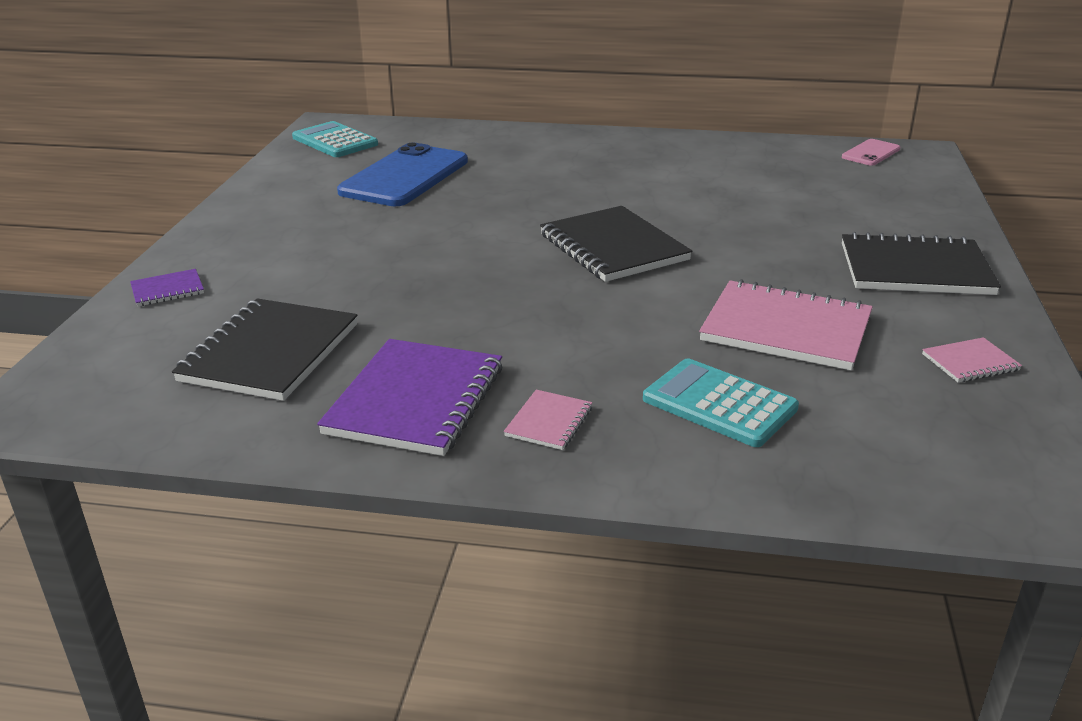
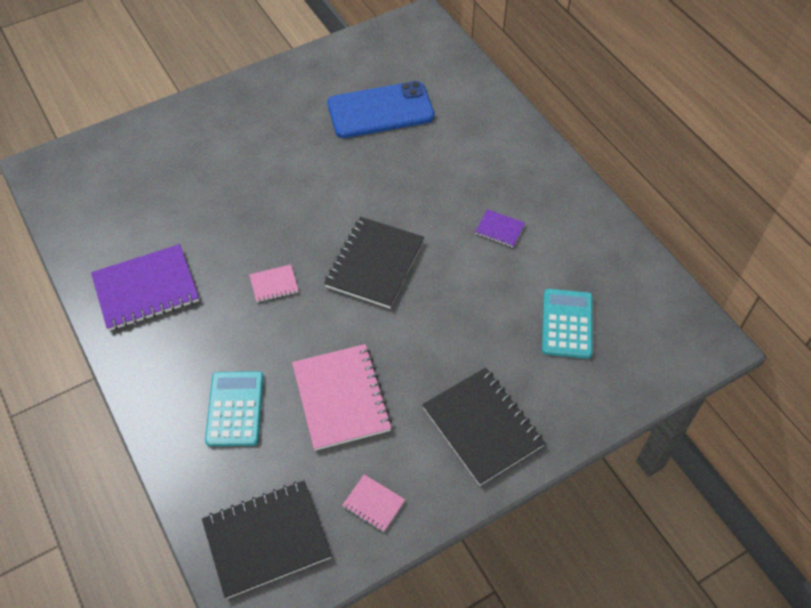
camera: 50 degrees right, 25 degrees up
(167, 290) = (167, 126): purple notebook -> purple notebook (499, 229)
(270, 353) = (143, 208): black notebook -> black notebook (267, 539)
(335, 141) = (399, 43): turquoise calculator -> turquoise calculator (567, 324)
(549, 422) = (166, 350): pink notebook -> pink notebook (274, 284)
(871, 153) = (676, 316): pink phone -> none

